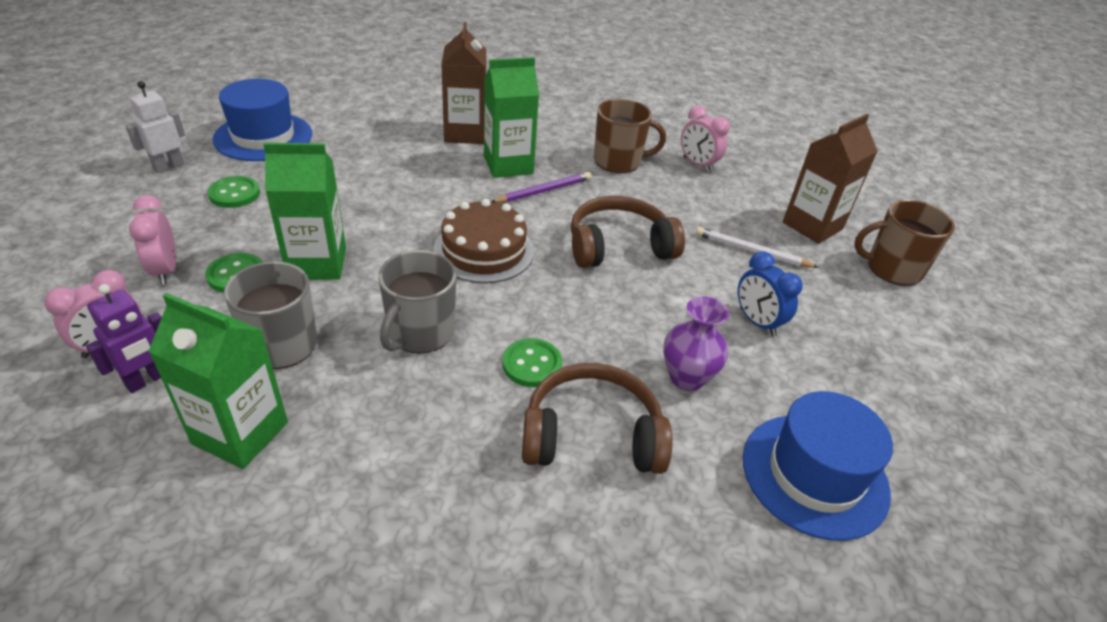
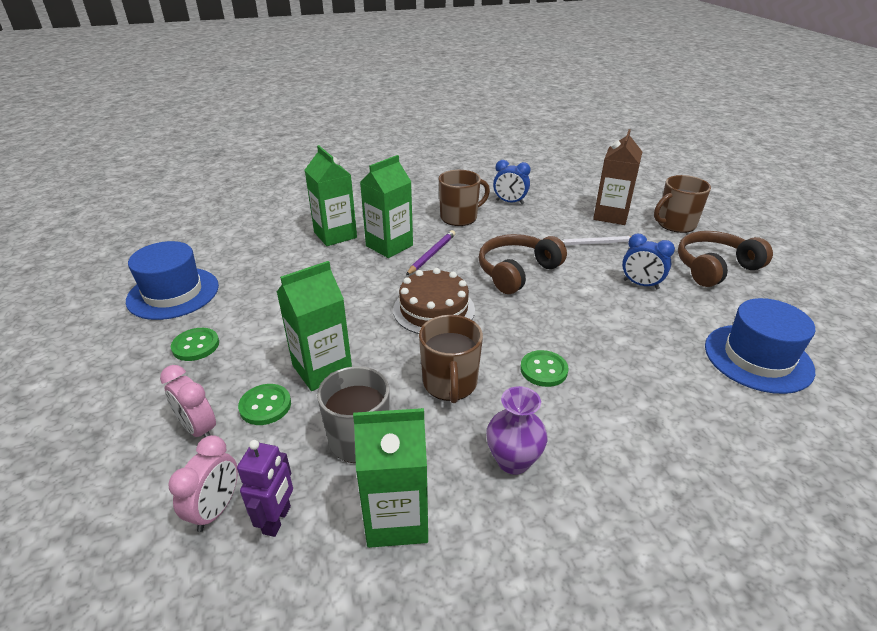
camera: 25 degrees left, 5 degrees down
(168, 166) = (110, 347): white robot -> none
(420, 332) = (450, 383): grey mug -> brown mug
(465, 133) = (335, 235): brown carton -> green carton
(592, 435) = (625, 396): brown headphones -> brown headphones (714, 268)
(686, 378) = (639, 335): purple vase -> purple vase (513, 461)
(698, 164) = (510, 202): pink clock -> blue clock

